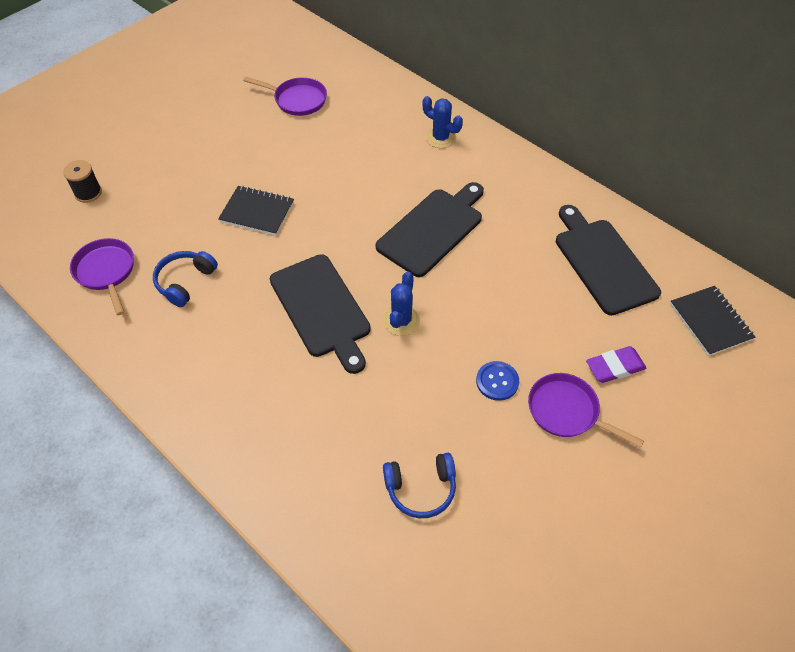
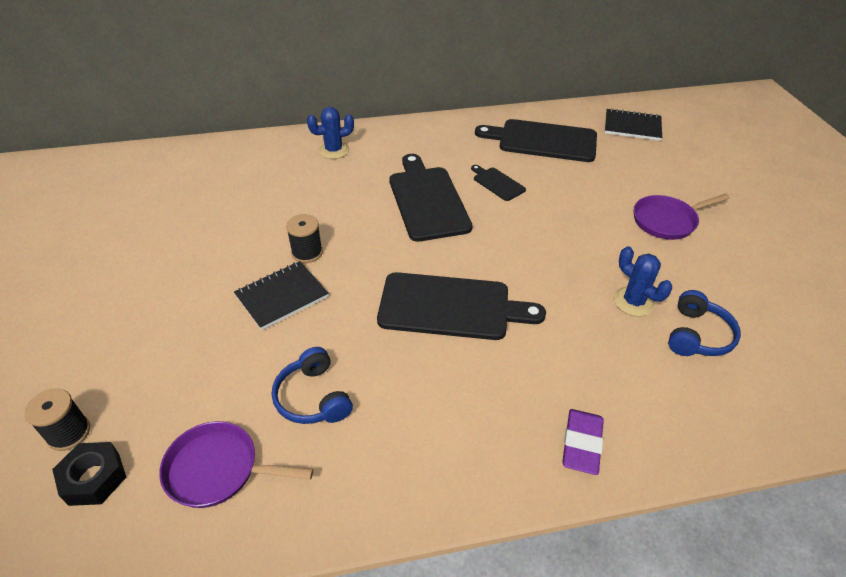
camera: 55 degrees left, 10 degrees down
(69, 224) = (94, 478): none -> black nut
(297, 100) = (174, 204): purple pan -> none
(309, 197) = (307, 253): none -> black spool
(401, 321) = (509, 263): blue cactus -> blue cactus (633, 302)
(497, 381) = (615, 241): blue button -> none
(501, 262) = (497, 183): none -> black cutting board
(615, 367) = (642, 181): purple eraser -> purple eraser (581, 444)

